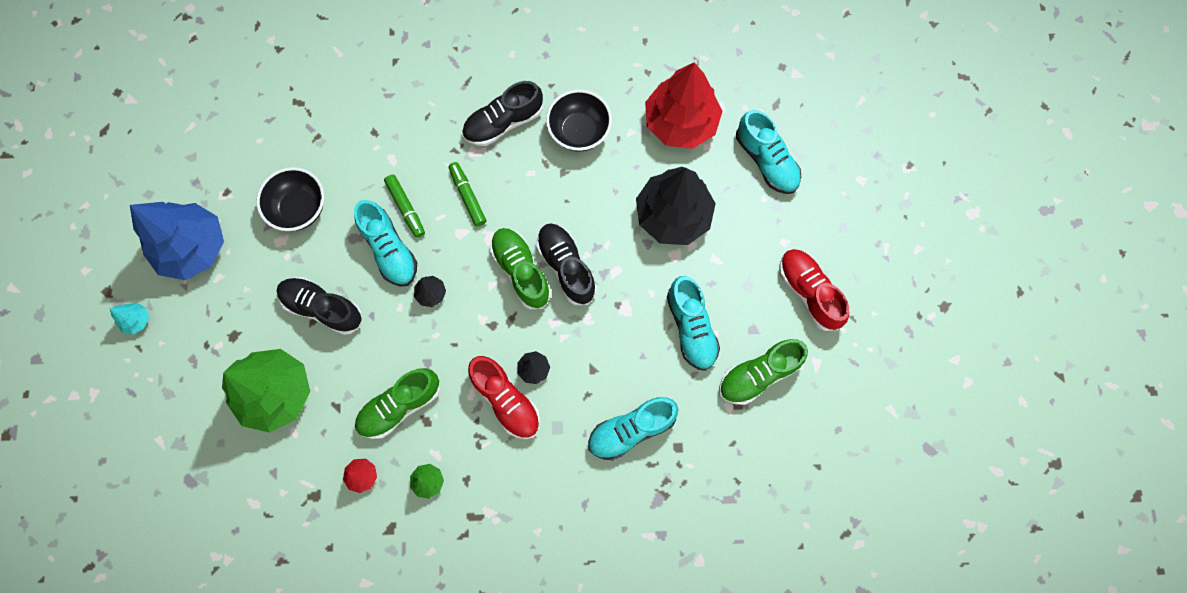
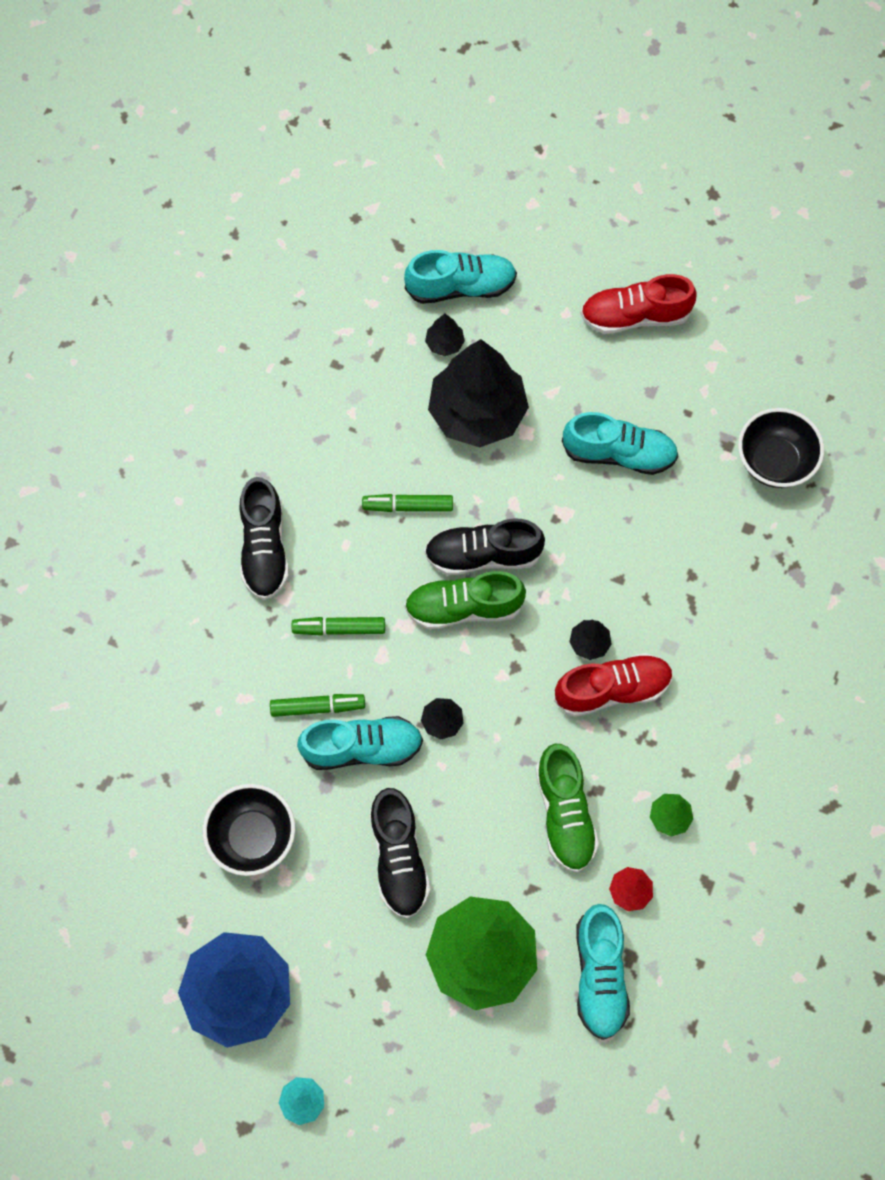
camera: 65 degrees left, 5 degrees down
(323, 308) = (399, 858): black shoe -> black shoe turned 60 degrees counterclockwise
(578, 200) = (408, 506): none -> green marker
(579, 131) = (321, 468): black bowl -> black bowl (774, 461)
(631, 430) = (707, 568): turquoise shoe -> turquoise shoe (599, 975)
(680, 122) = (368, 354): red tree -> none
(716, 169) = (444, 343): none -> black tree
(759, 374) = (704, 409): green shoe -> none

